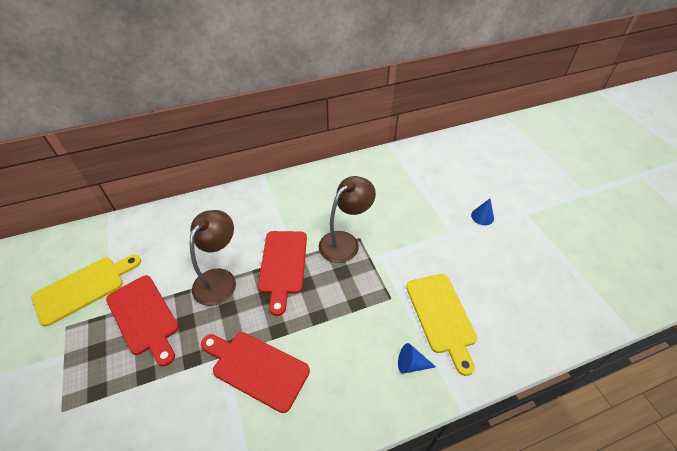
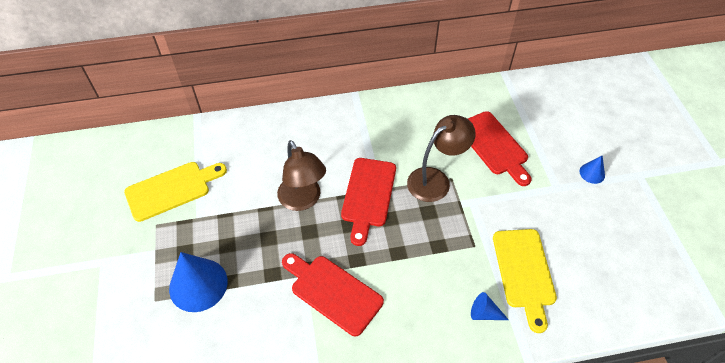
camera: 10 degrees right, 5 degrees up
(111, 384) = (198, 284): none -> blue cone
(144, 317) = (229, 227): red cutting board -> red cutting board (494, 146)
(219, 279) = (303, 200): brown lamp -> brown lamp turned 120 degrees clockwise

